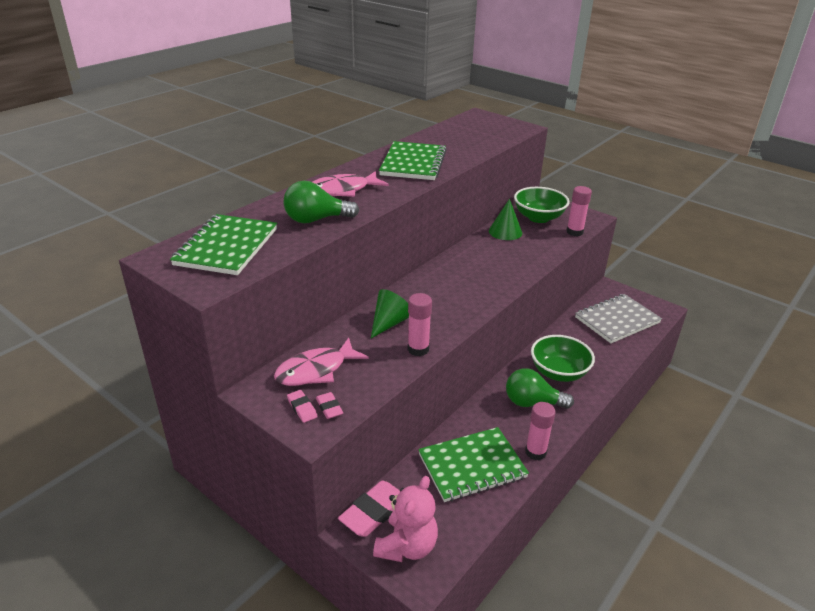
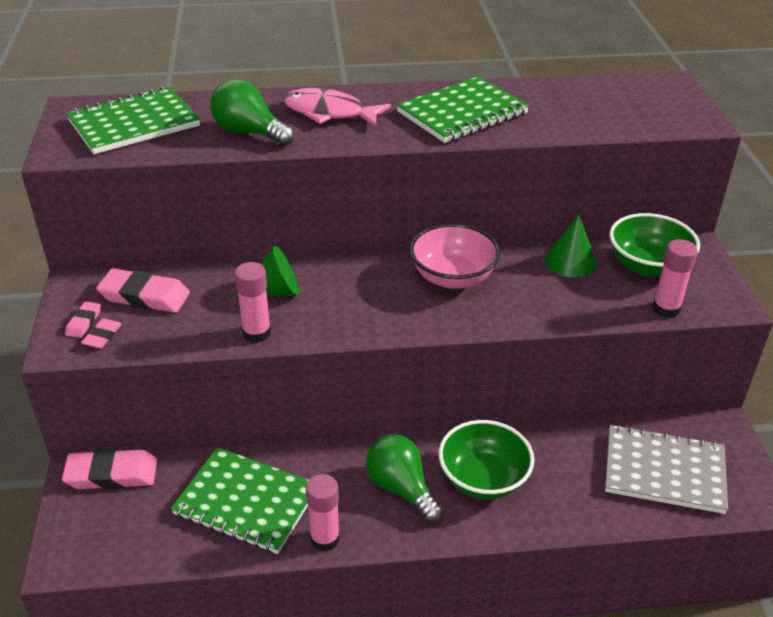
camera: 45 degrees right, 5 degrees up
(315, 370) = (144, 296): pink fish -> pink eraser
(407, 546) = (92, 524): pink teddy bear -> none
(467, 266) = (452, 277): none -> pink bowl

